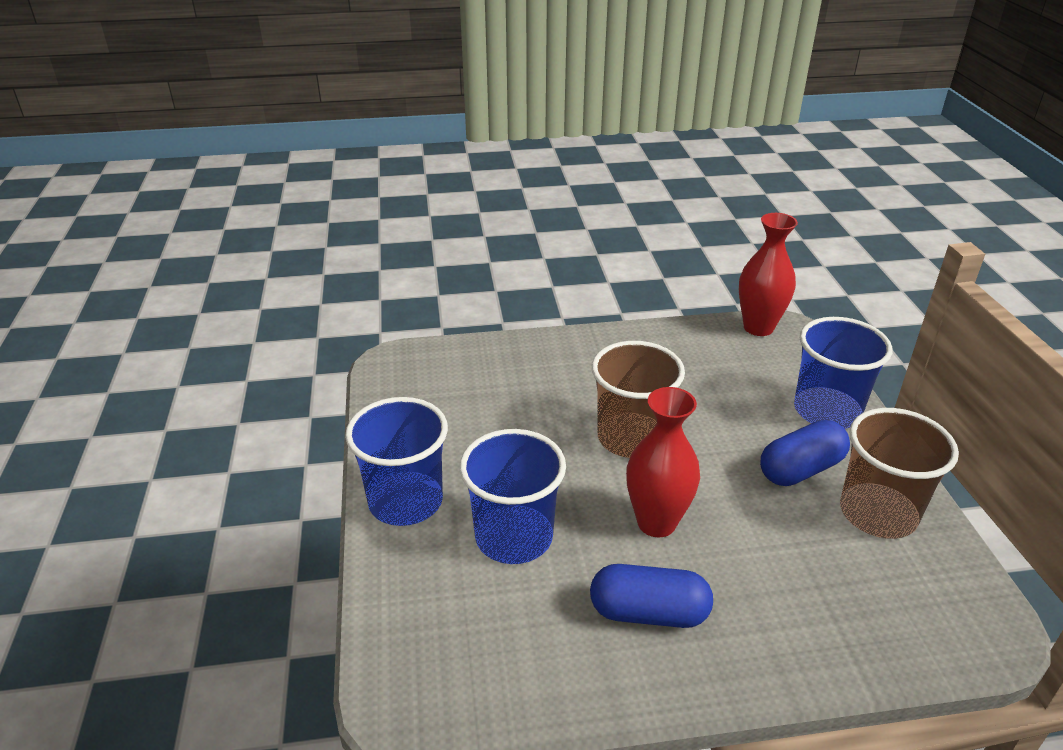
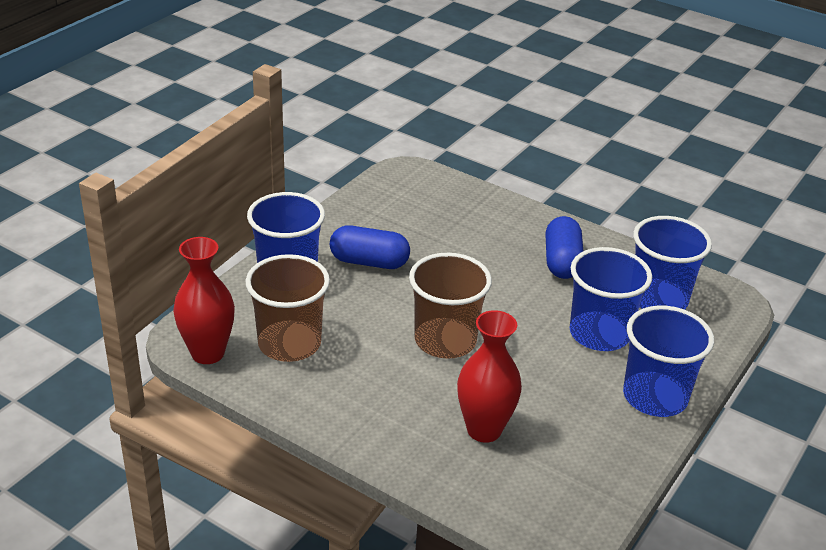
camera: 140 degrees left, 0 degrees up
(494, 634) = (658, 299): none -> blue cup
(648, 612) = (562, 261): blue capsule -> blue capsule turned 45 degrees clockwise
(656, 522) = (500, 290): red vase -> red vase (484, 430)
(878, 513) = (369, 223): brown cup -> brown cup (289, 343)

